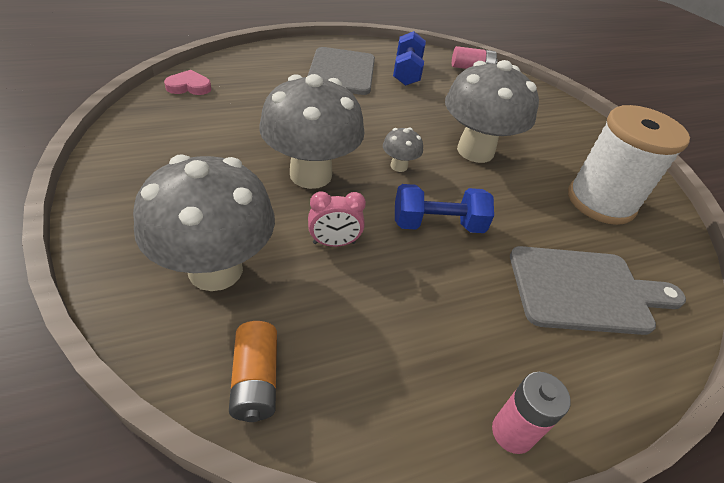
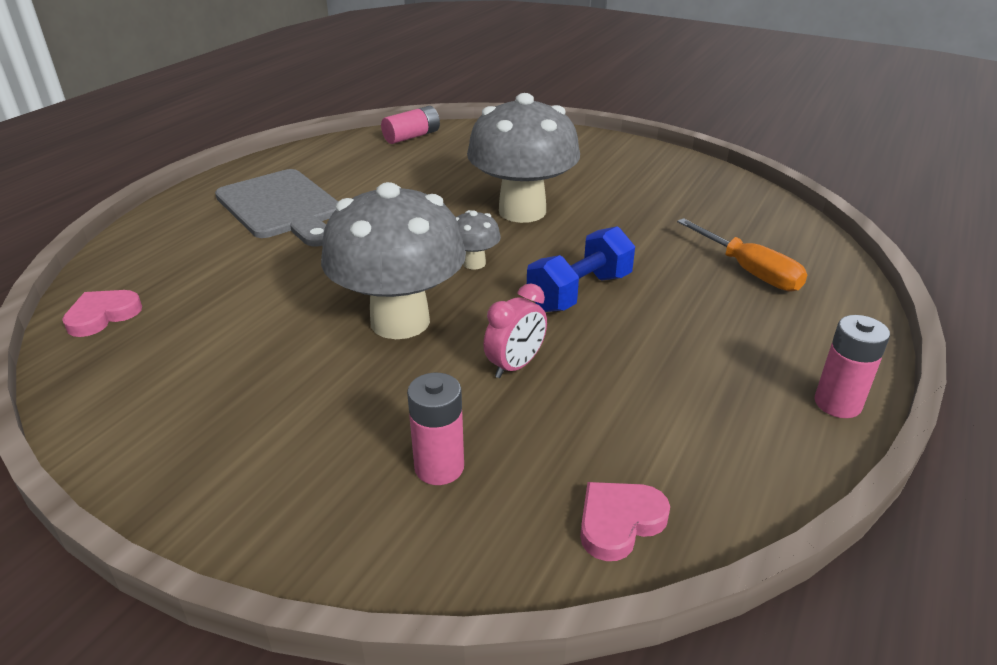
camera: 35 degrees left, 10 degrees down
(215, 270) = (439, 467): grey mushroom -> pink battery
(256, 380) = (619, 522): orange battery -> pink heart
(407, 72) = (352, 171): blue dumbbell -> none
(585, 290) = (749, 271): grey cutting board -> orange screwdriver
(600, 202) = (672, 197): white spool -> none

